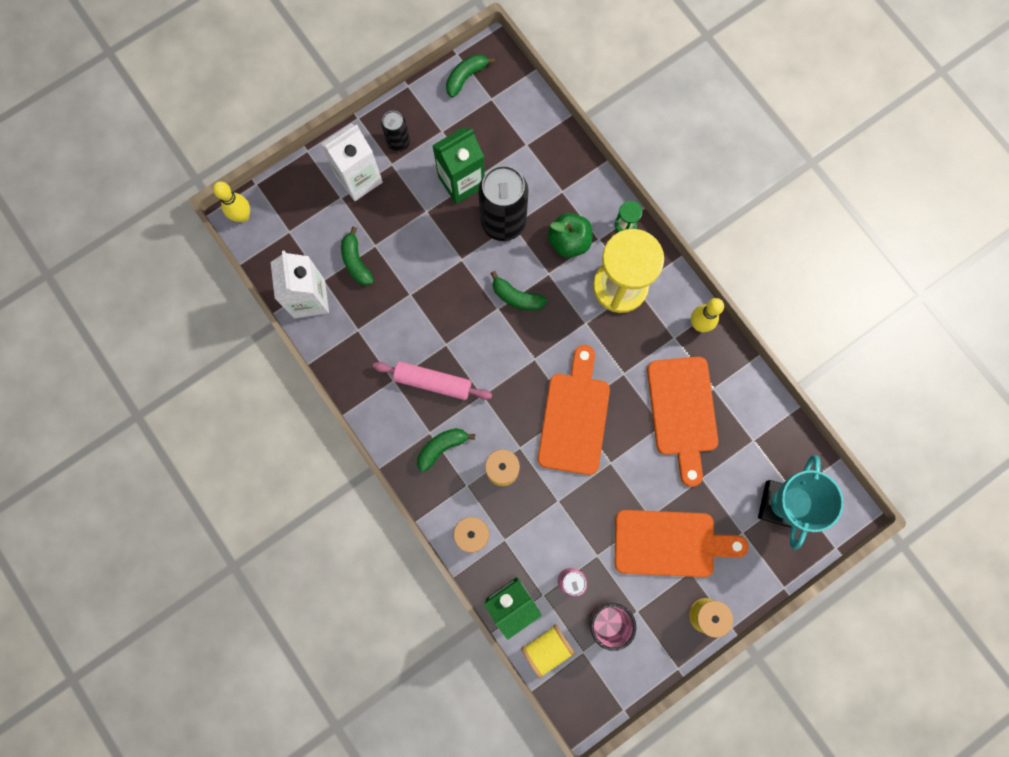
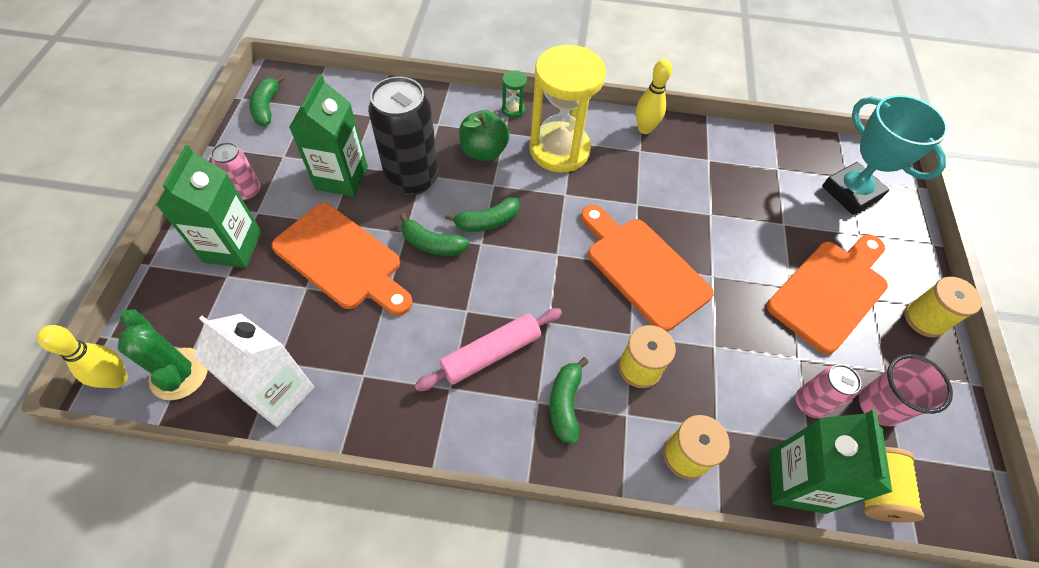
camera: 50 degrees left, 20 degrees down
(272, 241) = (179, 374): none -> green cactus
(356, 262) = (300, 317): green banana -> green banana (432, 244)
(359, 179) = (233, 247): white carton -> green carton
(398, 142) = (247, 192): black can -> pink can
(682, 412) = (710, 192): orange cutting board -> orange cutting board (342, 259)

